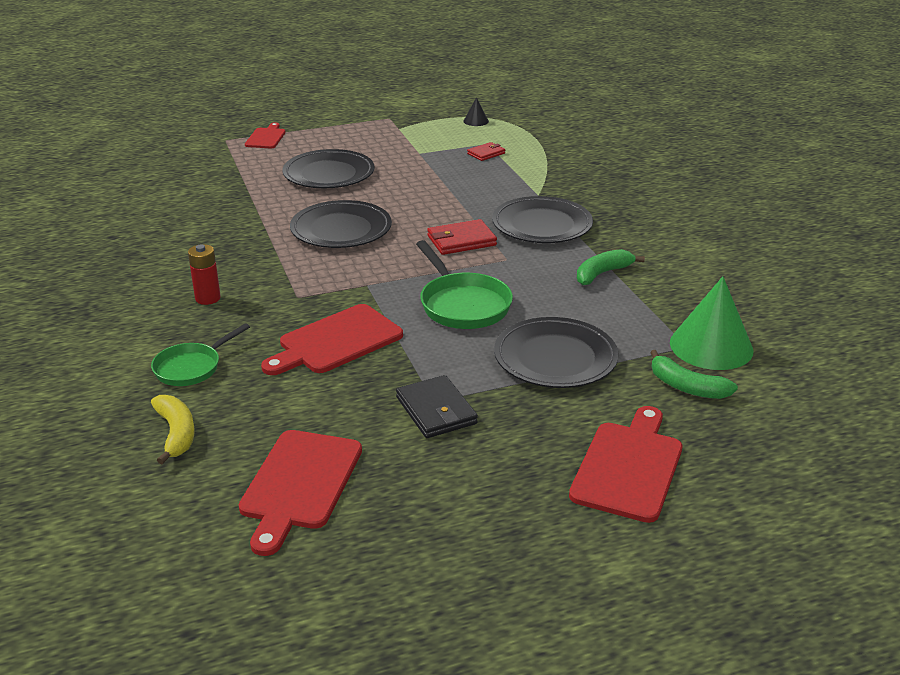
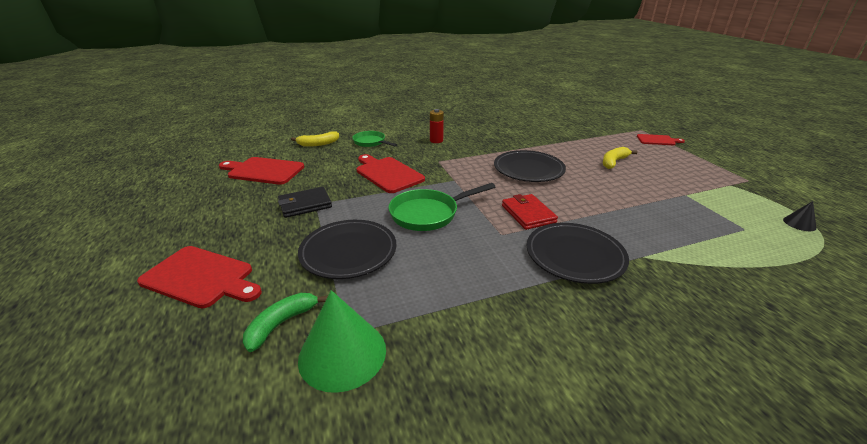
camera: 90 degrees right, 0 degrees up
(329, 174) = (613, 162): black plate -> yellow banana
(486, 153) = (719, 228): red wallet -> none
(602, 273) = (485, 288): green banana -> none

